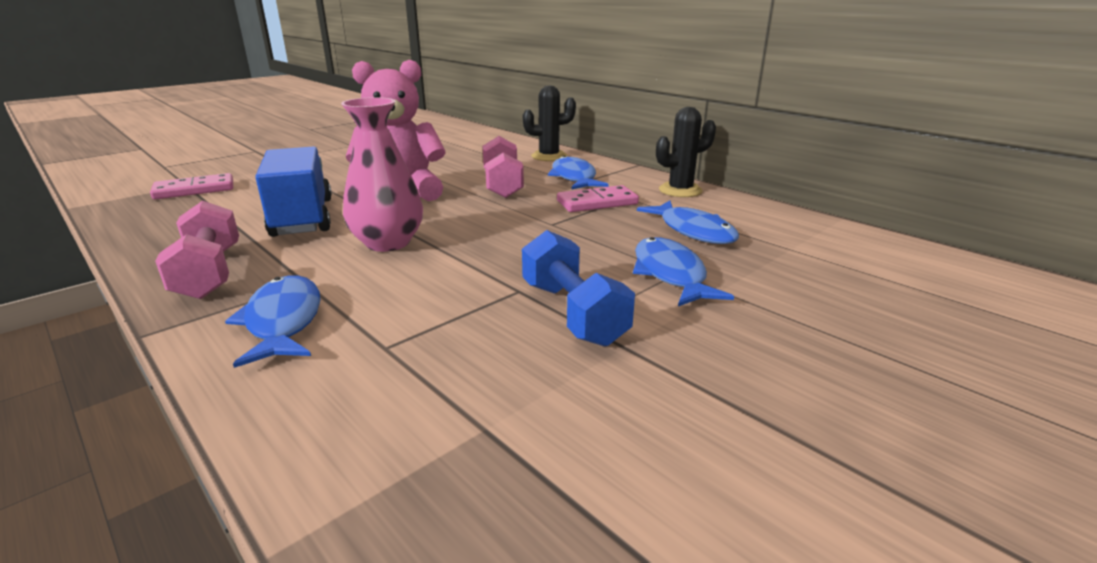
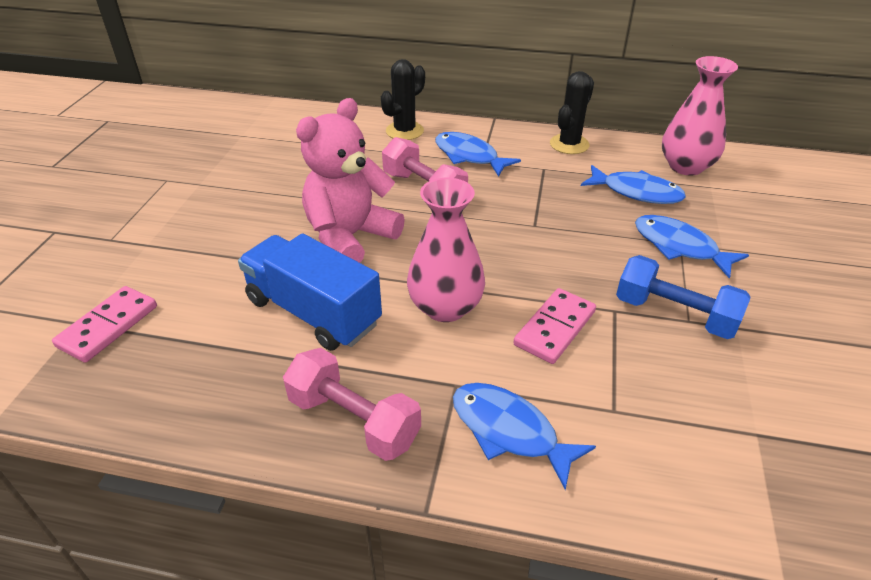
camera: 35 degrees left, 15 degrees up
(597, 203) = (532, 184): pink domino -> pink domino (555, 328)
(785, 229) = (686, 166): none -> pink vase

